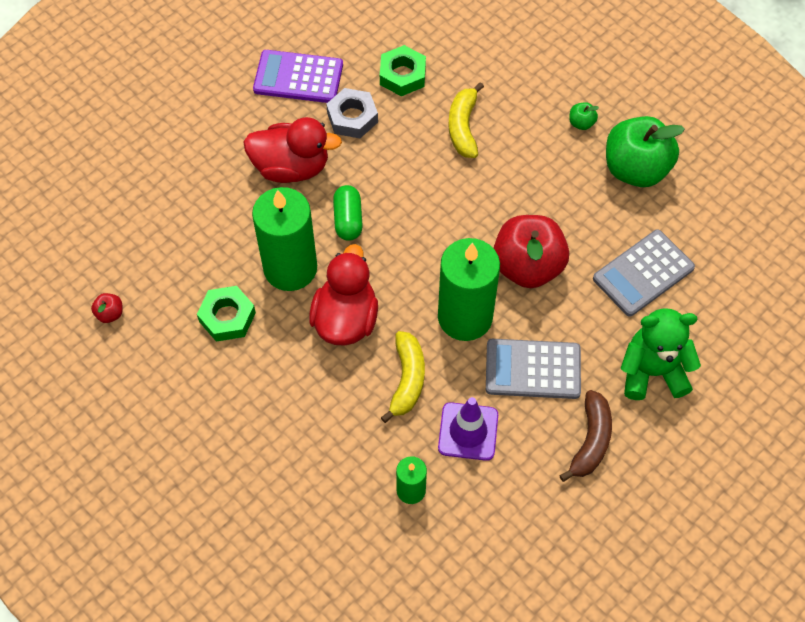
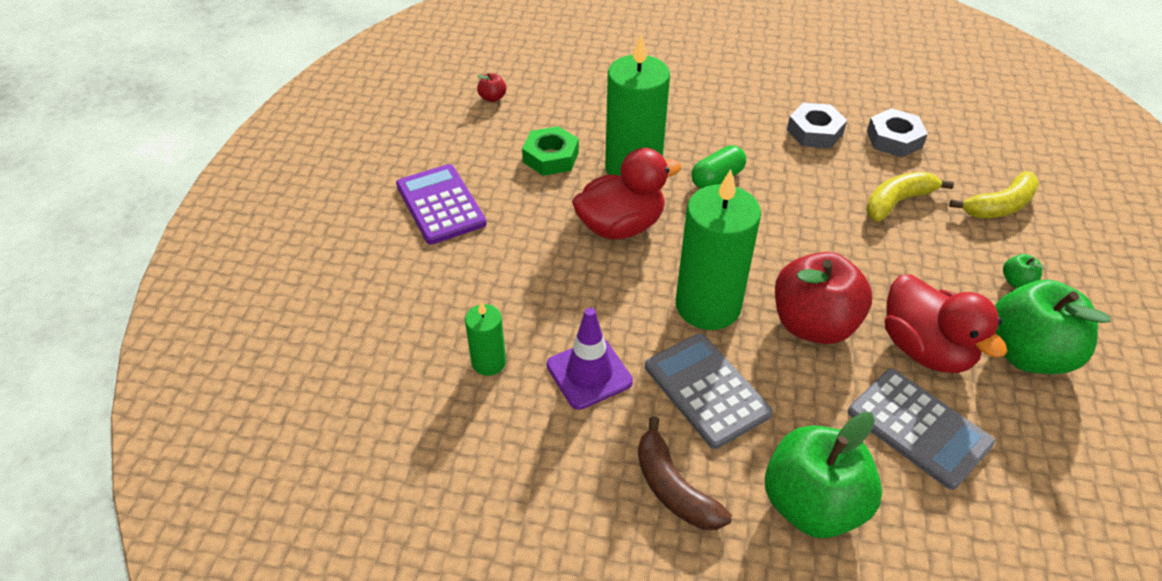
camera: 55 degrees right, 15 degrees down
(291, 167) = (725, 122): red duck -> red duck (925, 349)
(298, 77) = (810, 85): purple calculator -> purple calculator (440, 204)
(402, 75) = (894, 139): green nut -> grey nut
(407, 379) = (601, 298): yellow banana -> yellow banana (999, 206)
(590, 440) = (673, 488): brown banana -> brown banana turned 75 degrees clockwise
(643, 273) = (918, 428): grey calculator -> grey calculator turned 150 degrees counterclockwise
(652, 372) = (812, 504): green teddy bear -> green apple

